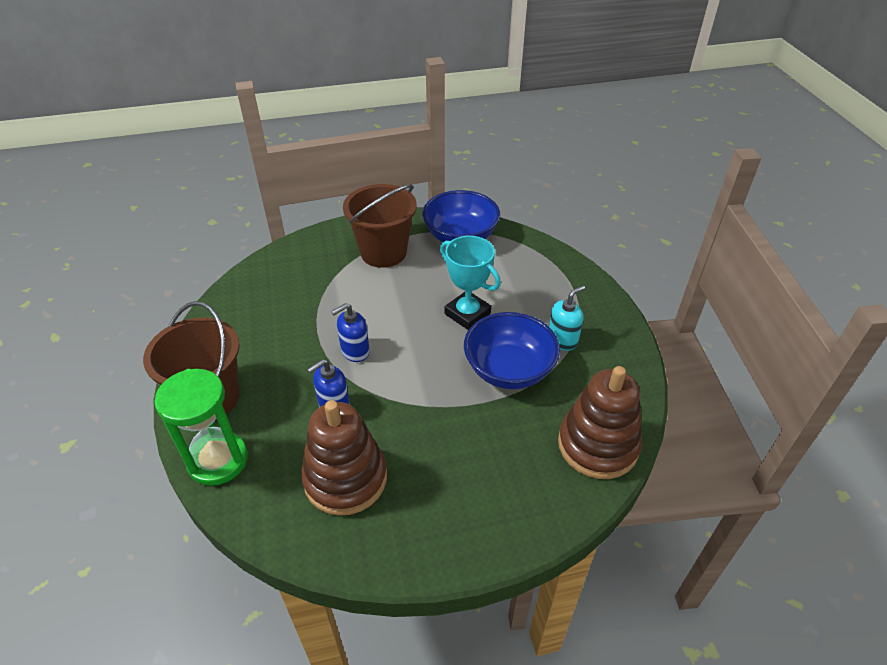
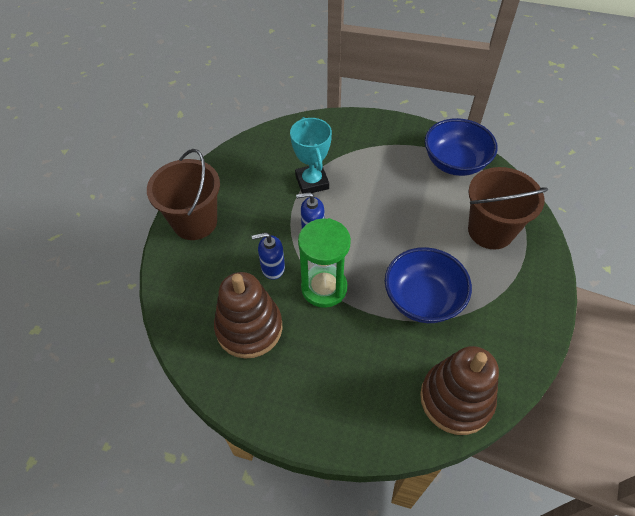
camera: 30 degrees right, 10 degrees up
(218, 460) = (175, 272): green hourglass -> green hourglass (324, 288)
(383, 252) = (383, 153): brown bucket -> brown bucket (490, 231)
(467, 314) = (418, 235): turquoise trophy -> turquoise trophy (312, 182)
(562, 340) = (485, 293): turquoise soap dispenser -> none

